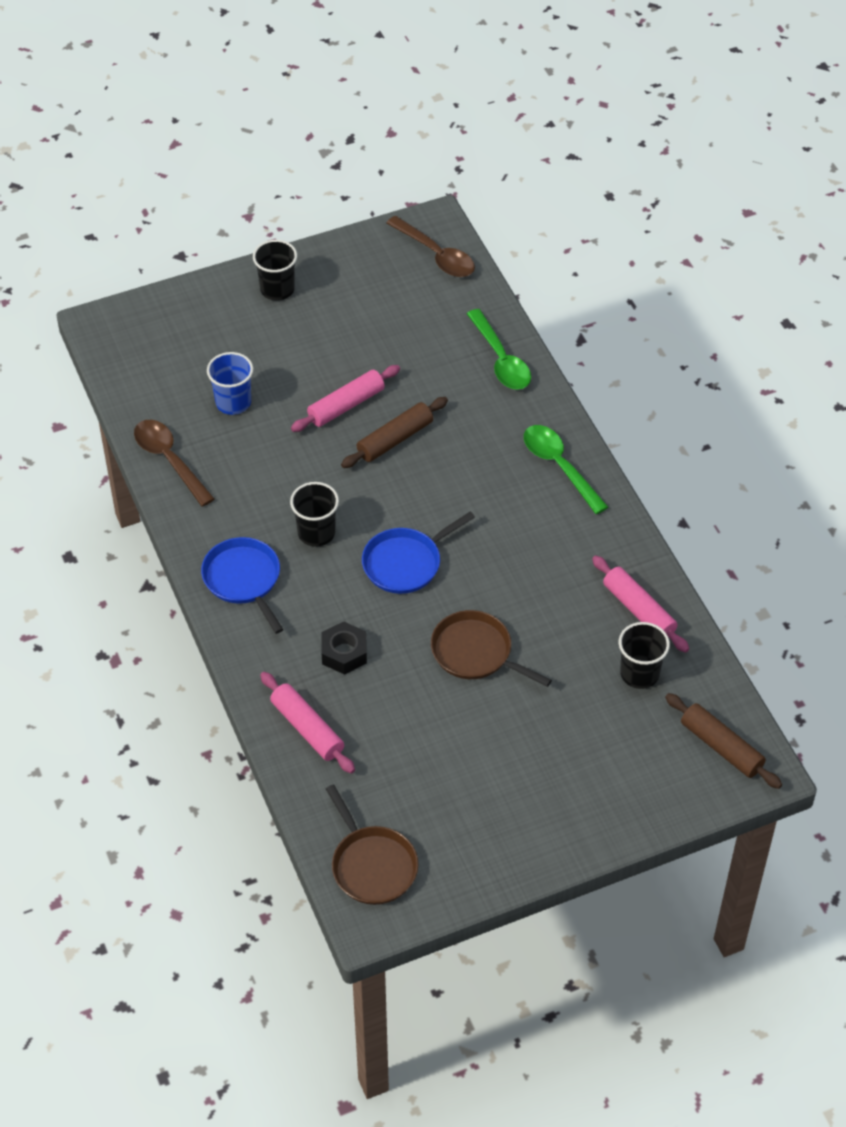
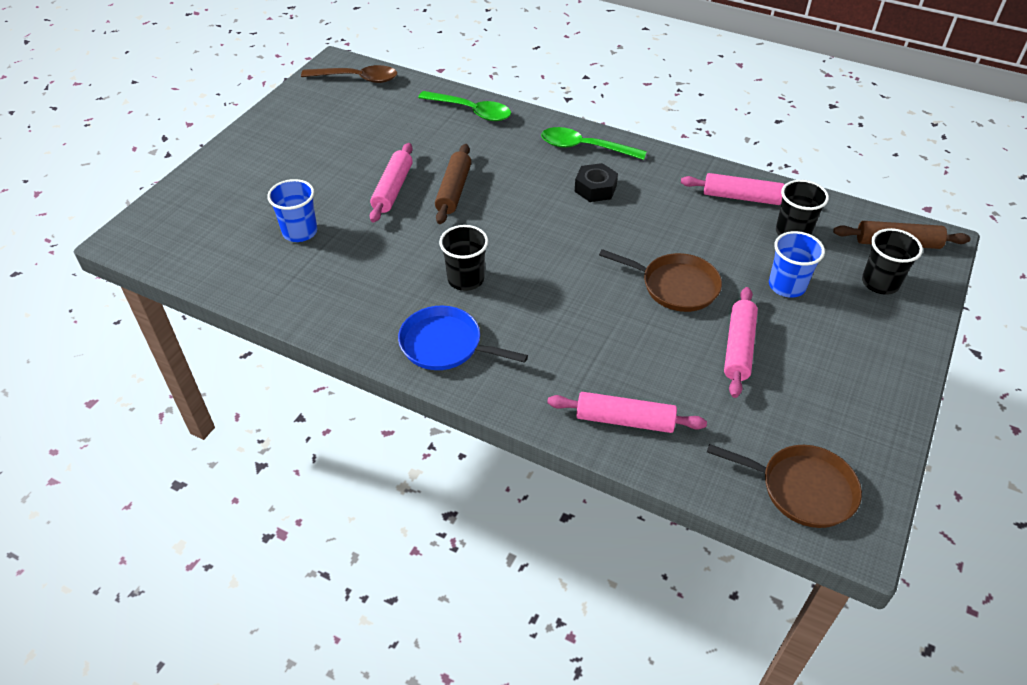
camera: 40 degrees left, 5 degrees down
(169, 460) = (286, 298): brown spoon -> none
(277, 289) = (258, 148): black cup -> black cup (880, 283)
(344, 653) = (585, 346): black nut -> black nut (595, 188)
(405, 563) = (555, 260): blue pan -> none
(460, 736) = (738, 347): none -> pink rolling pin
(475, 652) = (676, 286): brown pan -> brown pan turned 150 degrees counterclockwise
(568, 715) = (787, 286): none -> blue cup

